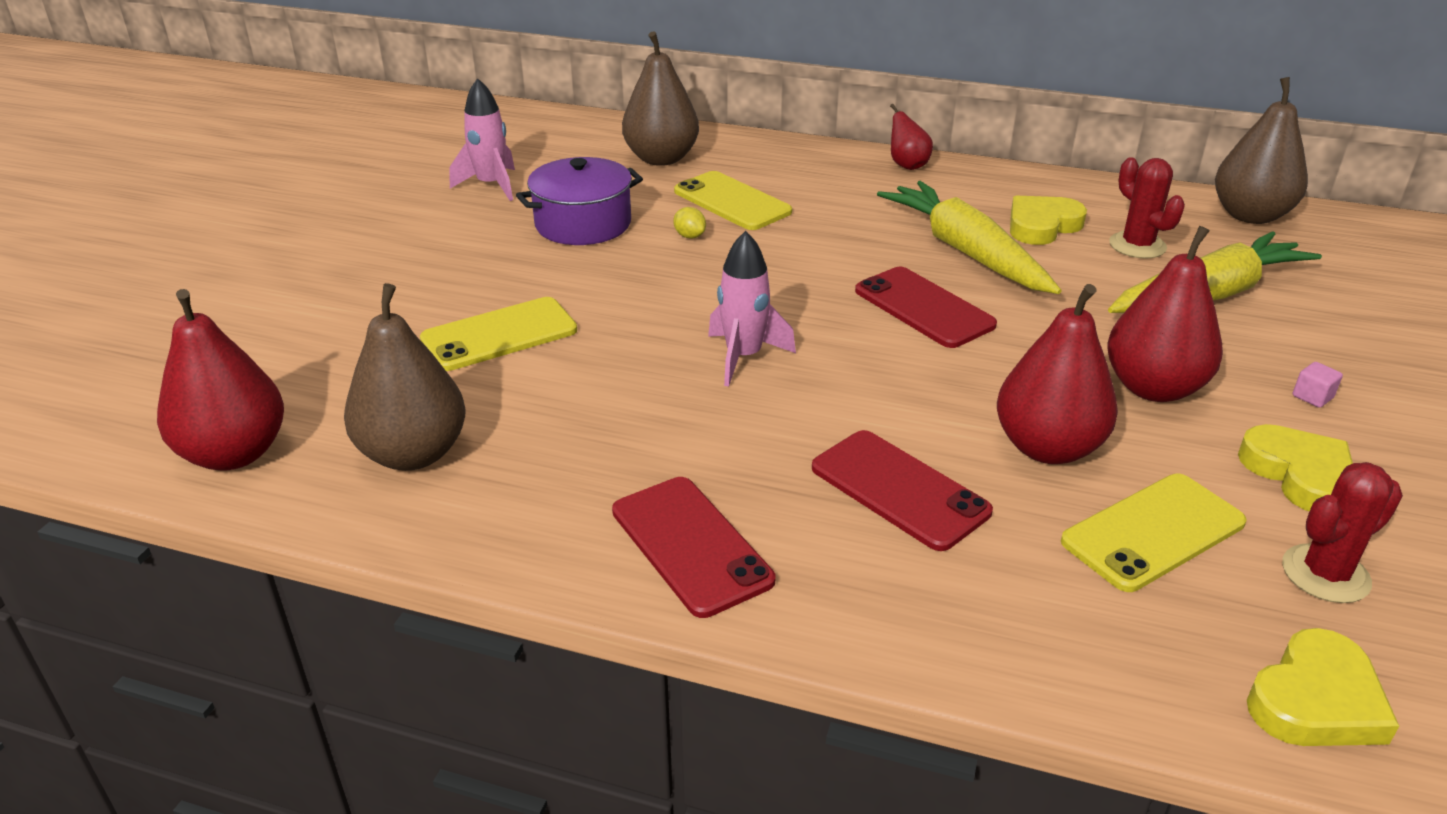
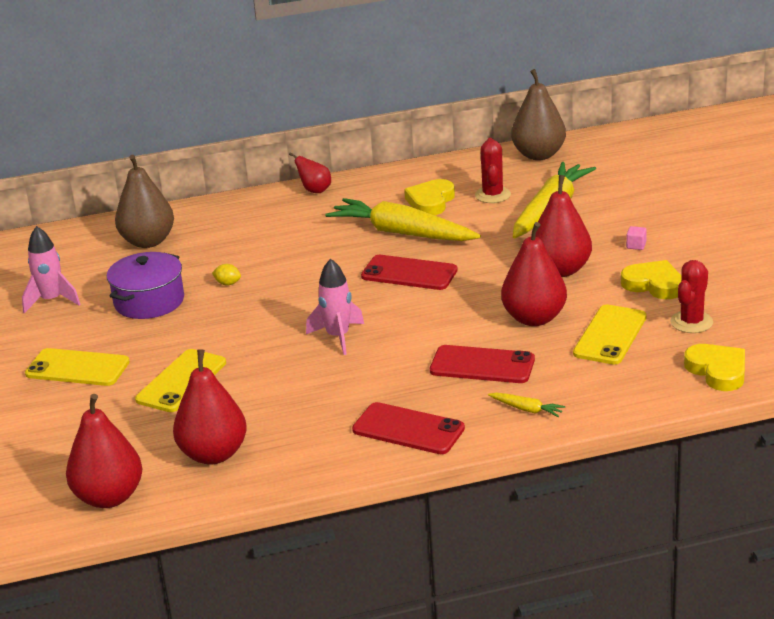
camera: 30 degrees left, 5 degrees down
(413, 454) = (213, 454): brown pear -> red pear
(732, 201) = (229, 253): yellow phone -> yellow phone (77, 368)
(900, 603) = (526, 409): none -> yellow carrot
(1137, 245) = (492, 195): red cactus -> red cactus turned 60 degrees clockwise
(1316, 700) = (717, 371): yellow heart -> yellow heart turned 45 degrees counterclockwise

